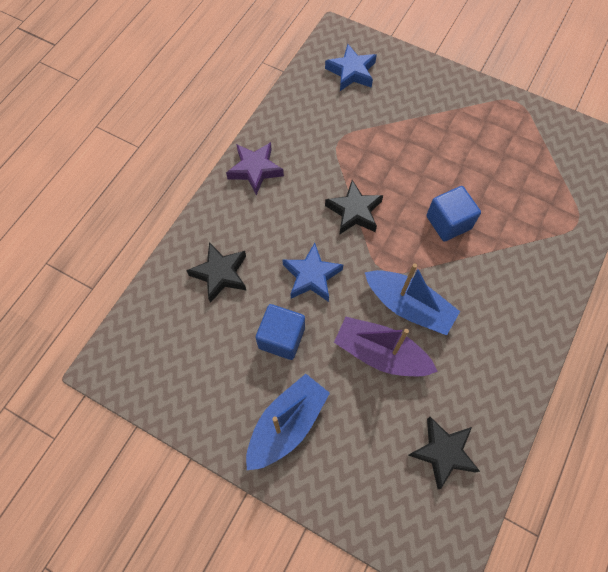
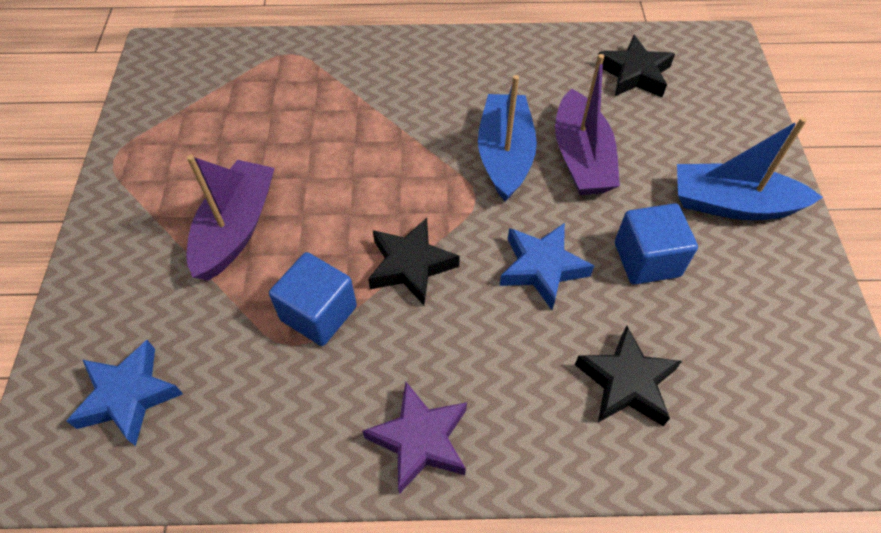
camera: 120 degrees left, 10 degrees down
(429, 141) = (236, 228): none -> purple boat
(448, 222) = (362, 161): blue cube -> blue cube (318, 313)

